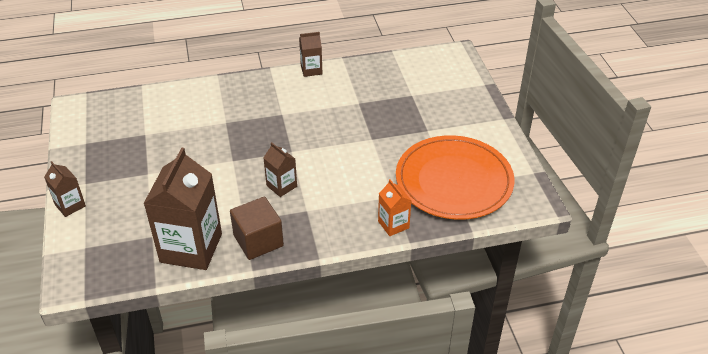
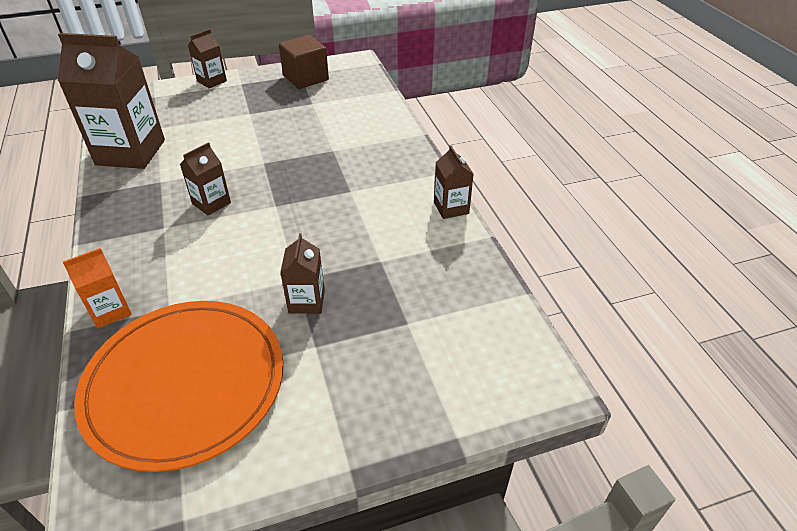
camera: 85 degrees right, 0 degrees up
(258, 241) = (124, 195): brown cube -> brown cube (305, 78)
(391, 134) = (306, 301): none -> brown carton

